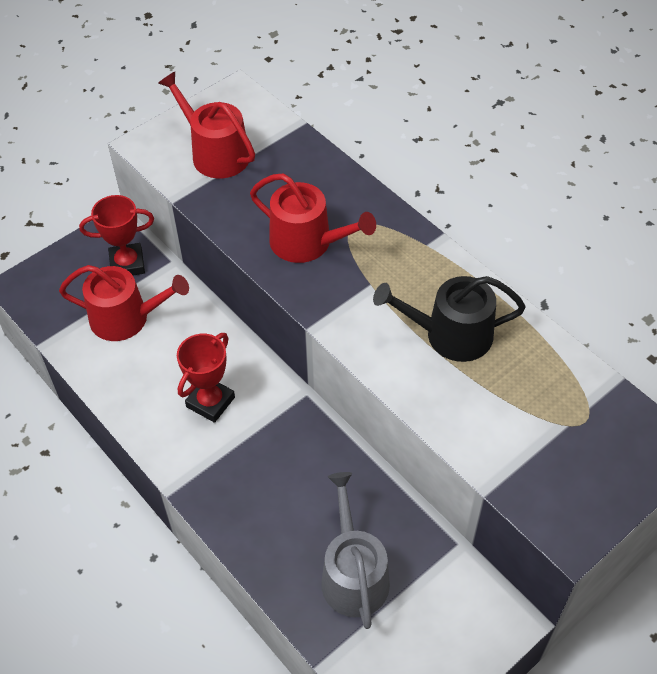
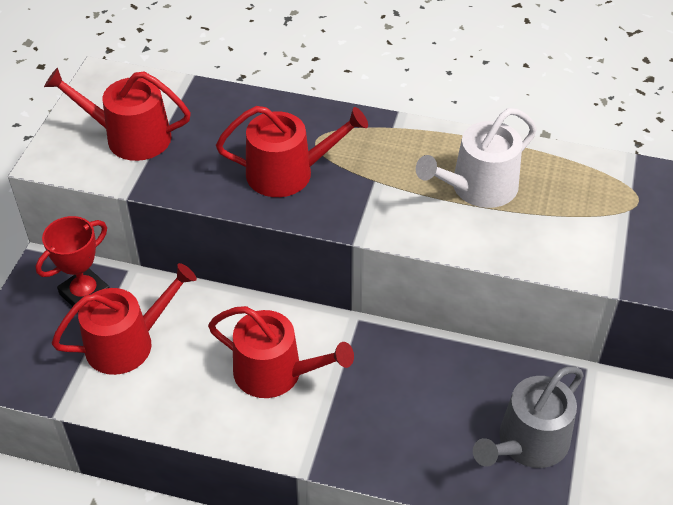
camera: 35 degrees left, 5 degrees down
(210, 402) = (276, 373): red trophy -> red watering can
(353, 574) = (527, 443): grey watering can -> grey watering can turned 90 degrees counterclockwise
(450, 335) = (477, 188): black watering can -> white watering can

